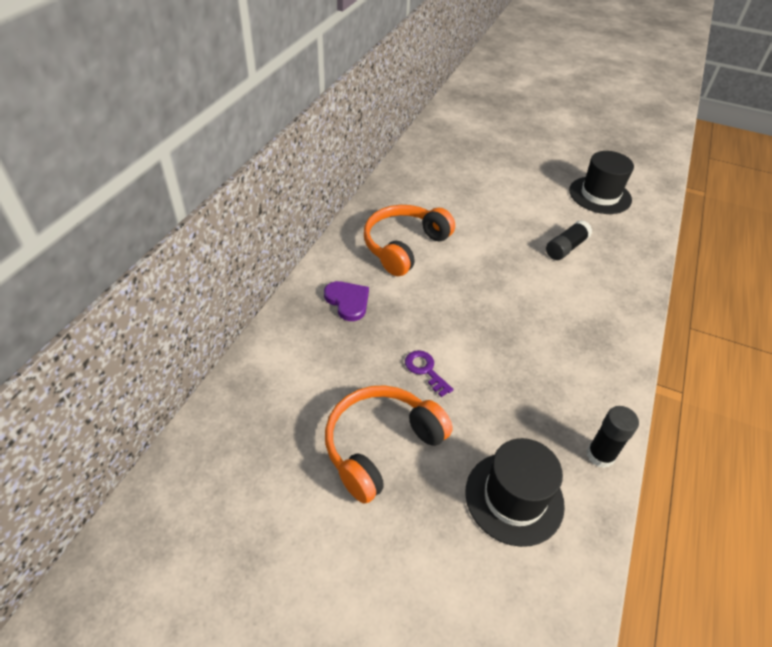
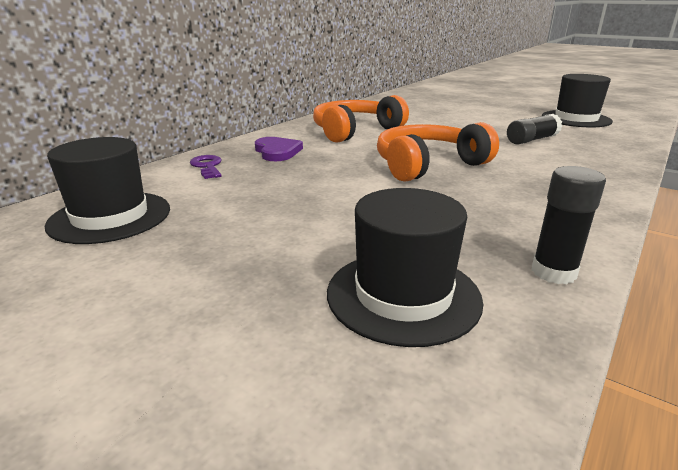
camera: 15 degrees right, 20 degrees down
(263, 438) = (110, 217): none -> black hat
(380, 445) = (242, 234): orange headphones -> orange headphones (427, 165)
(425, 370) = (334, 192): purple key -> purple key (207, 166)

